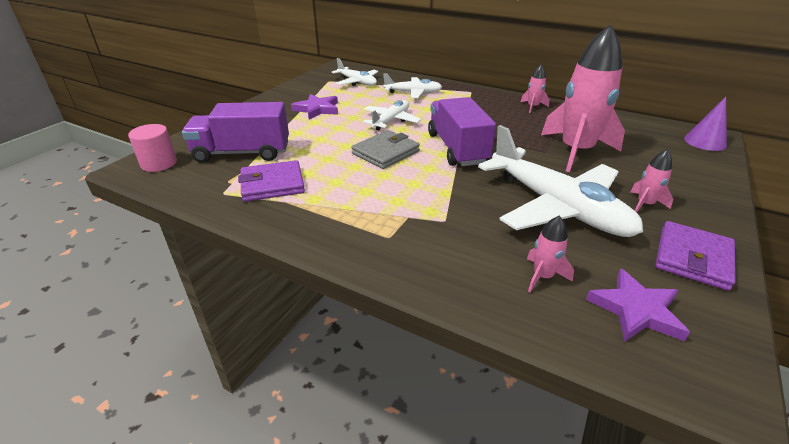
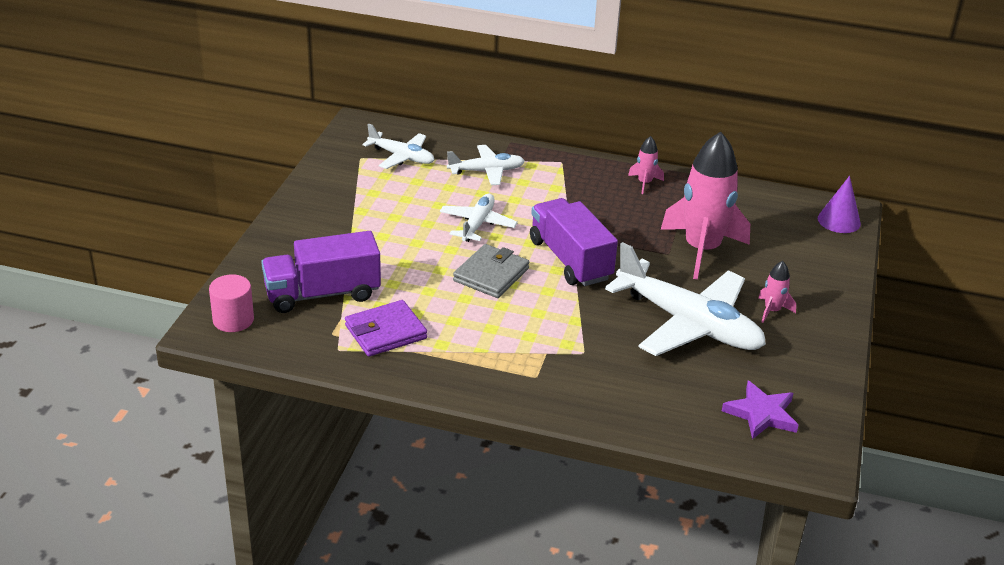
camera: 15 degrees left, 0 degrees up
(317, 109) = (373, 214): purple star -> none
(542, 276) = (684, 396): pink rocket -> none
(692, 258) = (810, 362): purple wallet -> none

